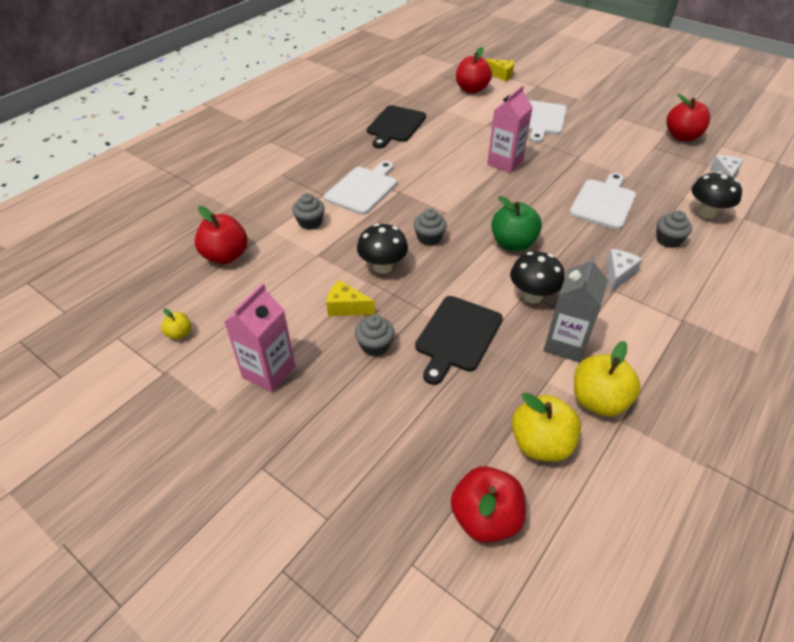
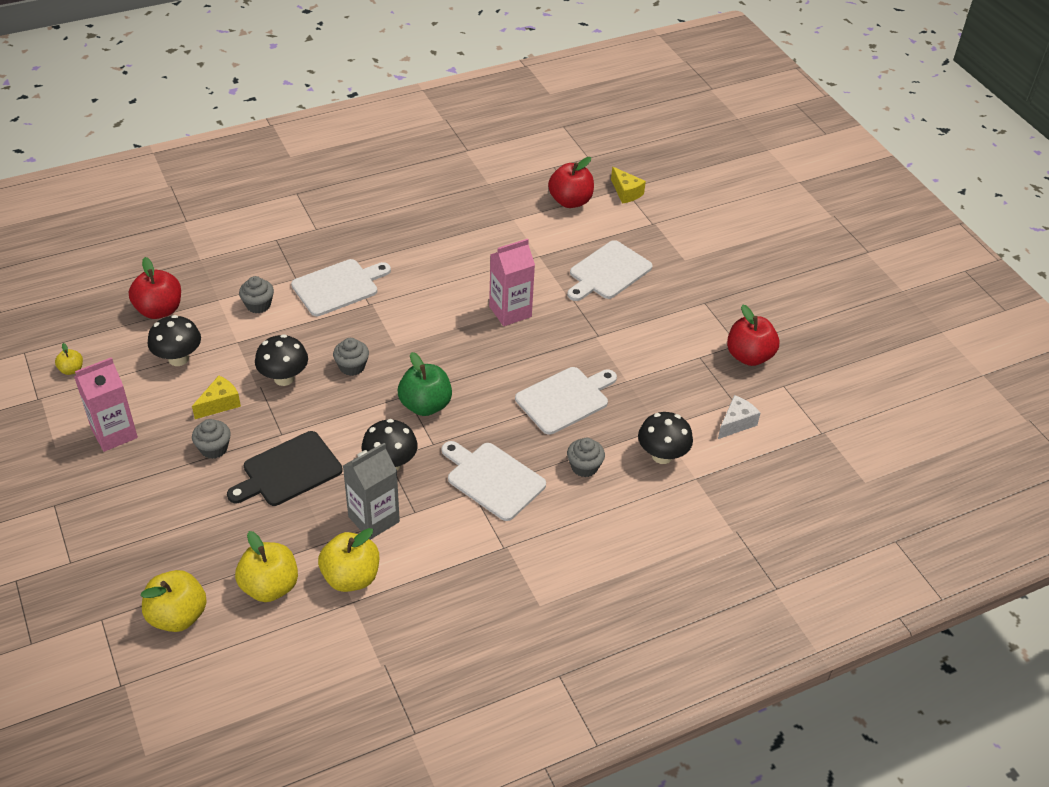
camera: 25 degrees right, 0 degrees up
(276, 286) = (178, 358): none -> black mushroom
(346, 307) = (220, 404): yellow cheese -> yellow cheese turned 90 degrees clockwise
(395, 126) = (439, 220): black cutting board -> none
(485, 518) = (178, 616): red apple -> yellow apple
(618, 275) = (492, 479): white cheese -> white cutting board

